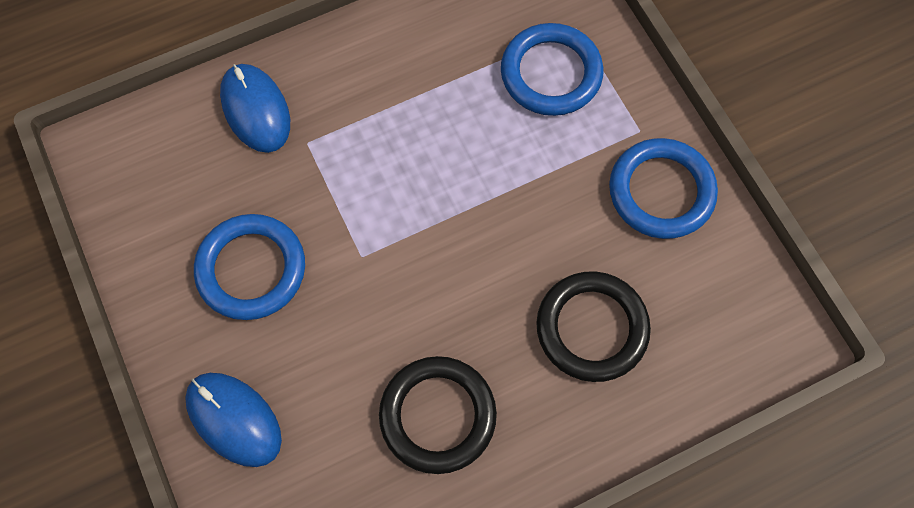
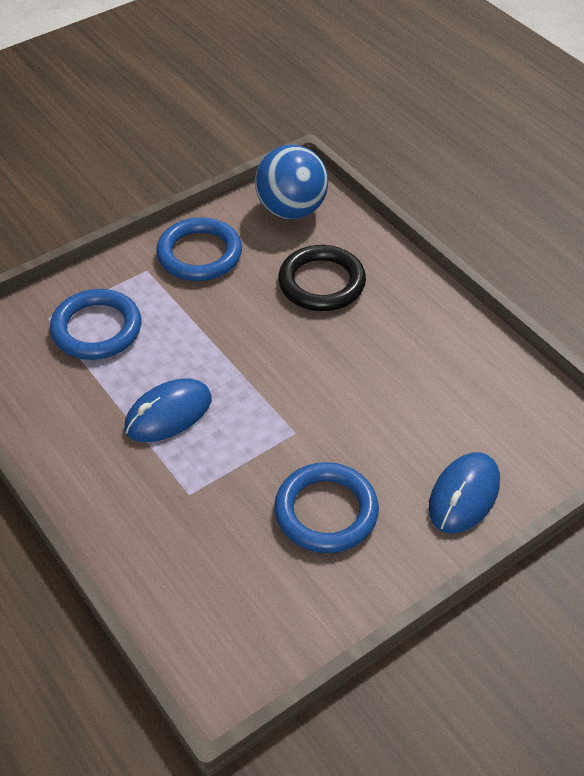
camera: 100 degrees left, 20 degrees down
(255, 110) = (158, 544): blue mouse -> blue mouse (168, 414)
(437, 415) = (416, 362): black ring -> none
(736, 314) = (291, 210): none -> blue ball

